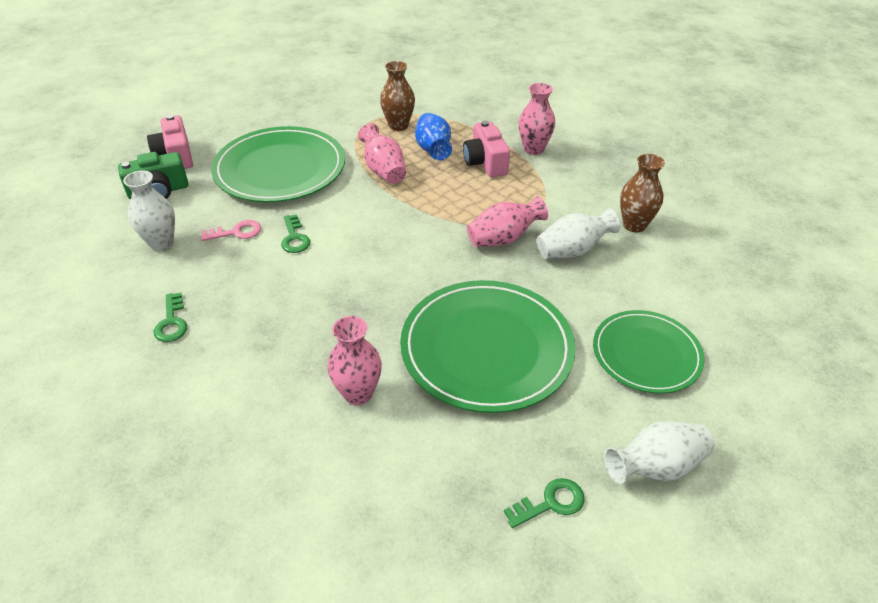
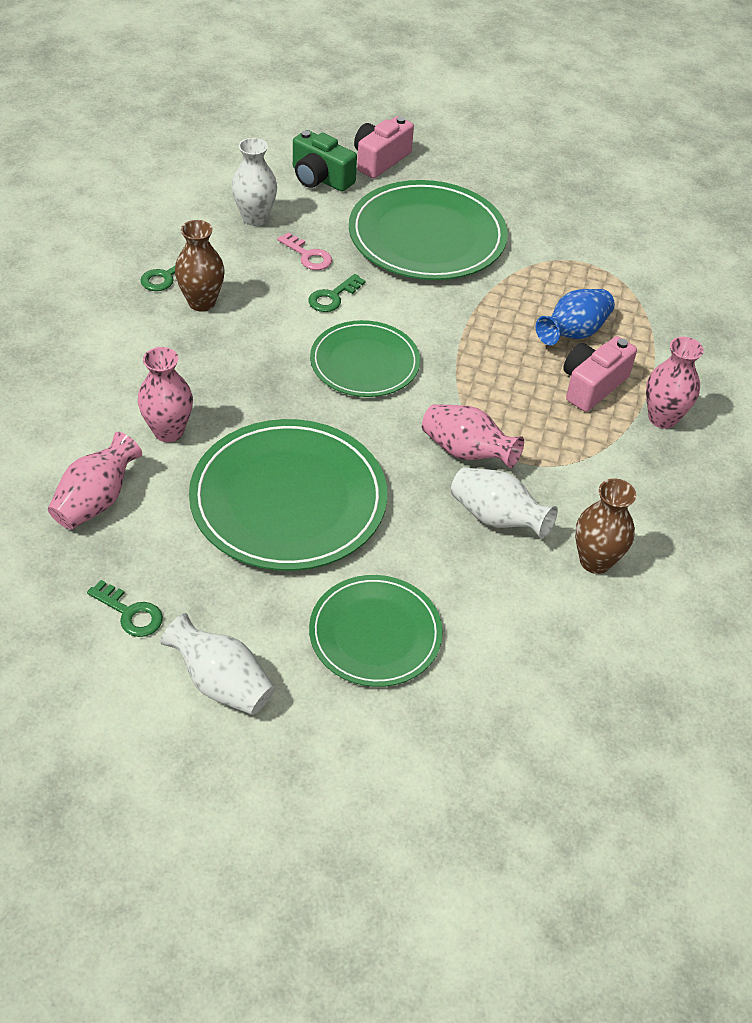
camera: 55 degrees right, 5 degrees up
(378, 250) = (364, 362): none -> green plate
(383, 170) = (497, 310): pink vase -> pink vase (96, 501)
(398, 125) = (591, 286): brown vase -> brown vase (202, 302)

